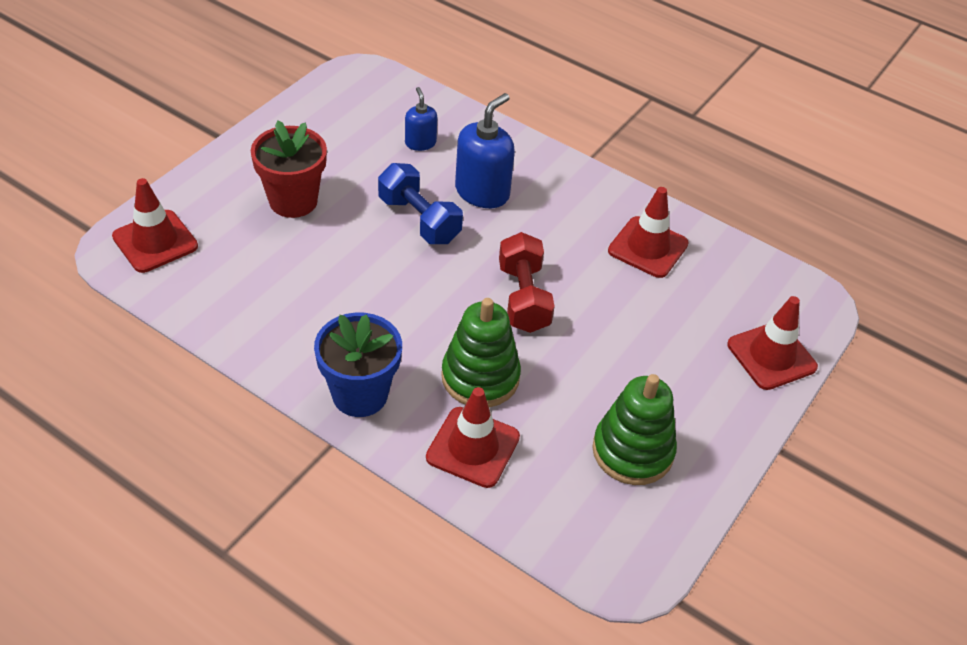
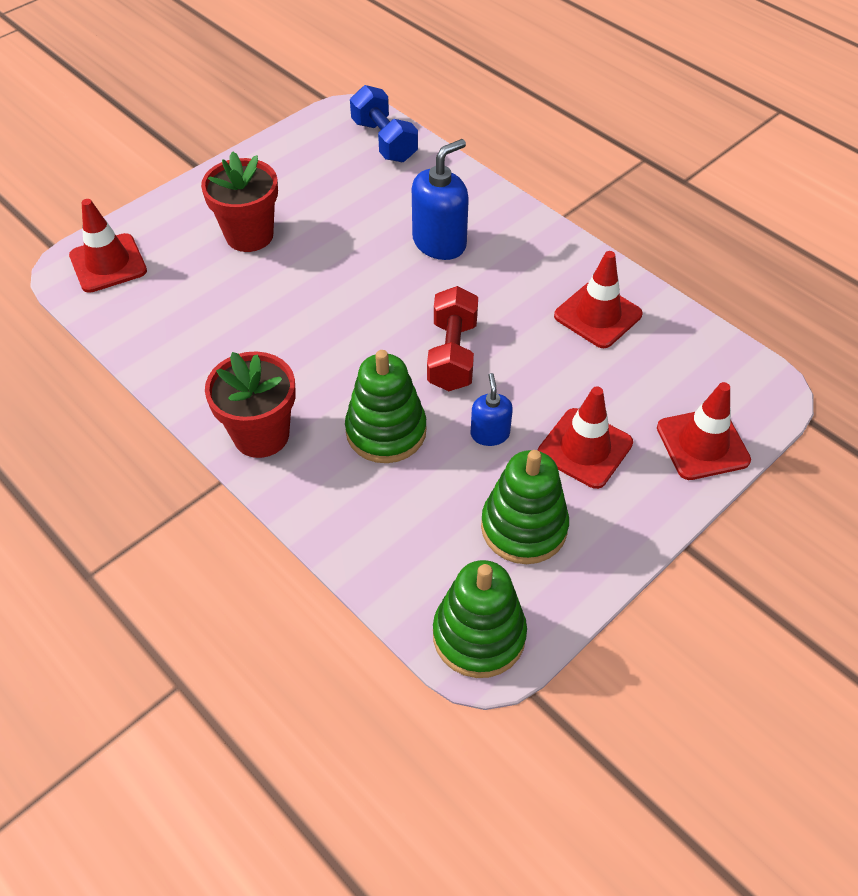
camera: 15 degrees right, 5 degrees up
(360, 394) = (261, 435): blue flower pot -> red flower pot
(419, 220) = (368, 265): blue dumbbell -> blue dumbbell (384, 141)
(420, 143) = (390, 188): blue soap dispenser -> blue soap dispenser (490, 434)
(473, 447) = (359, 502): red traffic cone -> red traffic cone (585, 448)
(618, 556) = (479, 635): none -> green stacking toy

